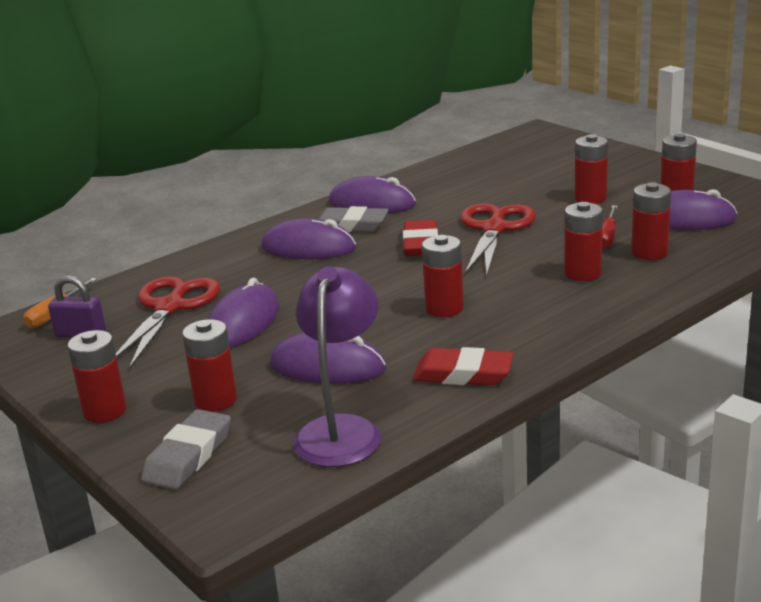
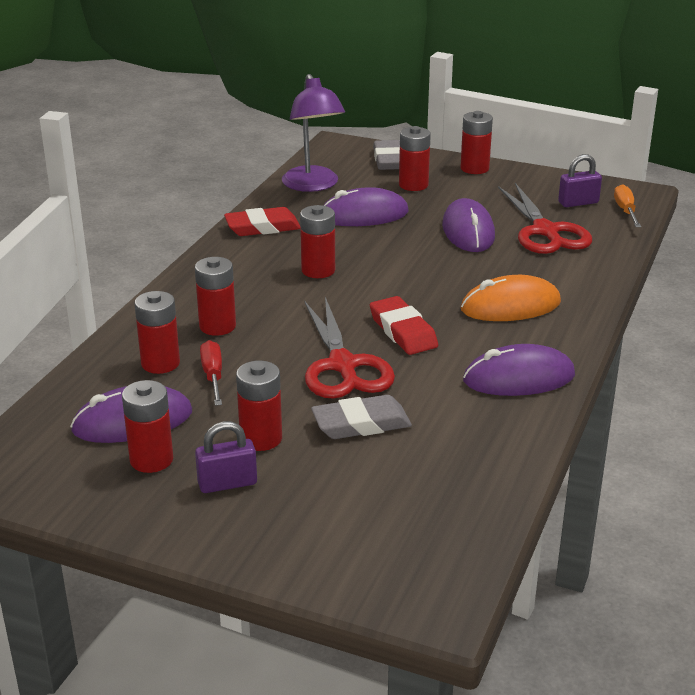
camera: 150 degrees right, 5 degrees up
(308, 248) = (510, 306): purple mouse -> orange mouse
(350, 226) = (503, 341): grey eraser -> grey eraser (361, 424)
(627, 181) = (227, 483): none -> purple padlock

